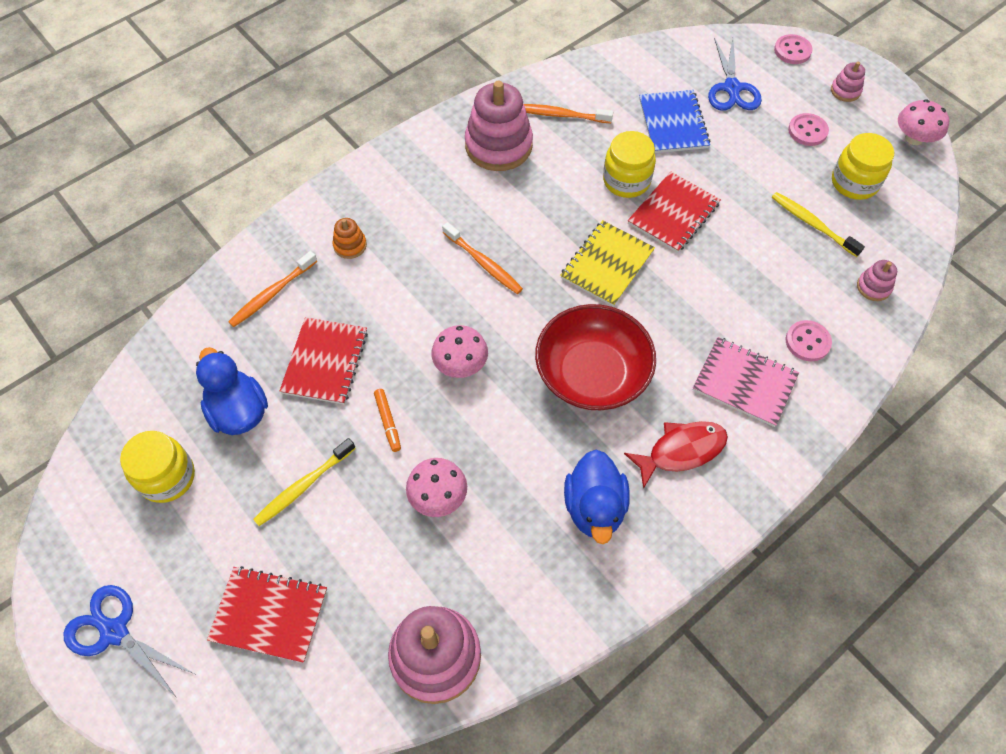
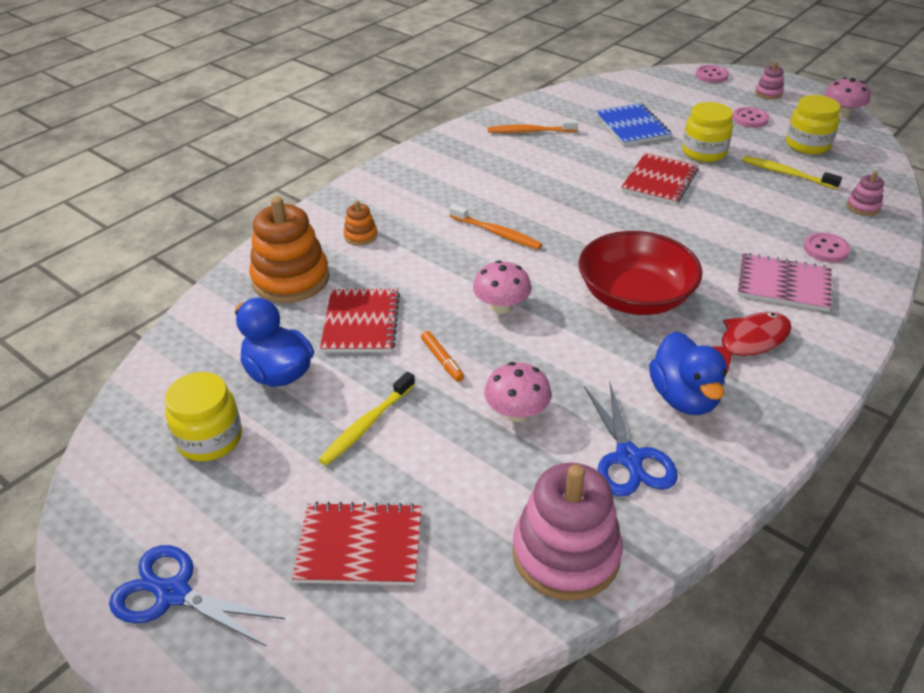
camera: 10 degrees left, 20 degrees down
(272, 294) = (291, 279): orange toothbrush -> orange stacking toy
(498, 145) = (480, 156): pink stacking toy -> none
(607, 265) = (614, 220): yellow notebook -> none
(626, 181) = (607, 165): yellow jar -> yellow jar (704, 152)
(732, 88) = (672, 101): blue scissors -> blue scissors (629, 457)

